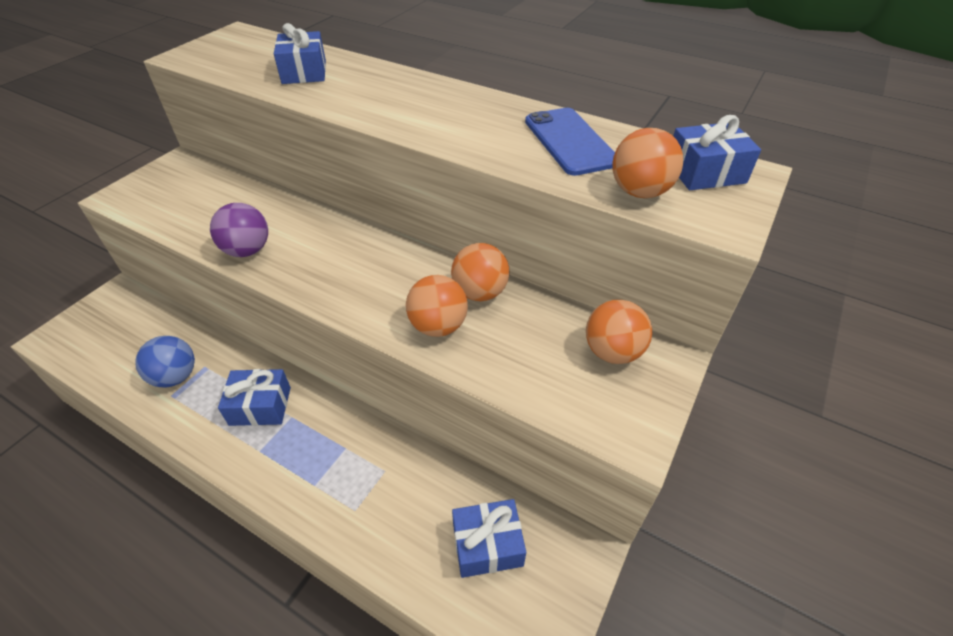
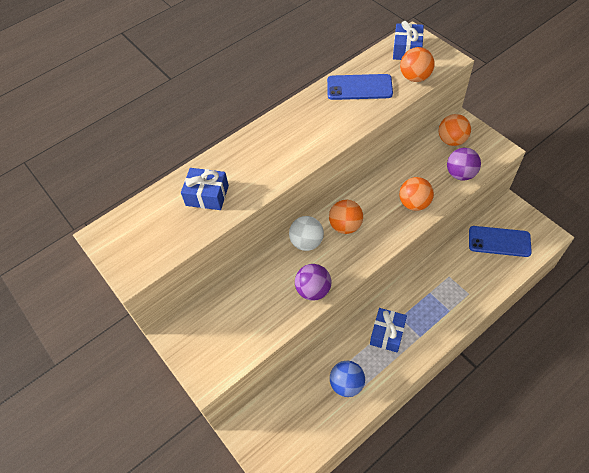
camera: 65 degrees left, 10 degrees up
(328, 228) = (306, 242): none -> white ball
(480, 292) = (394, 180): orange ball -> orange ball (345, 226)
(487, 545) = (499, 241): blue gift -> blue phone
(534, 379) = (460, 174): none -> purple ball

